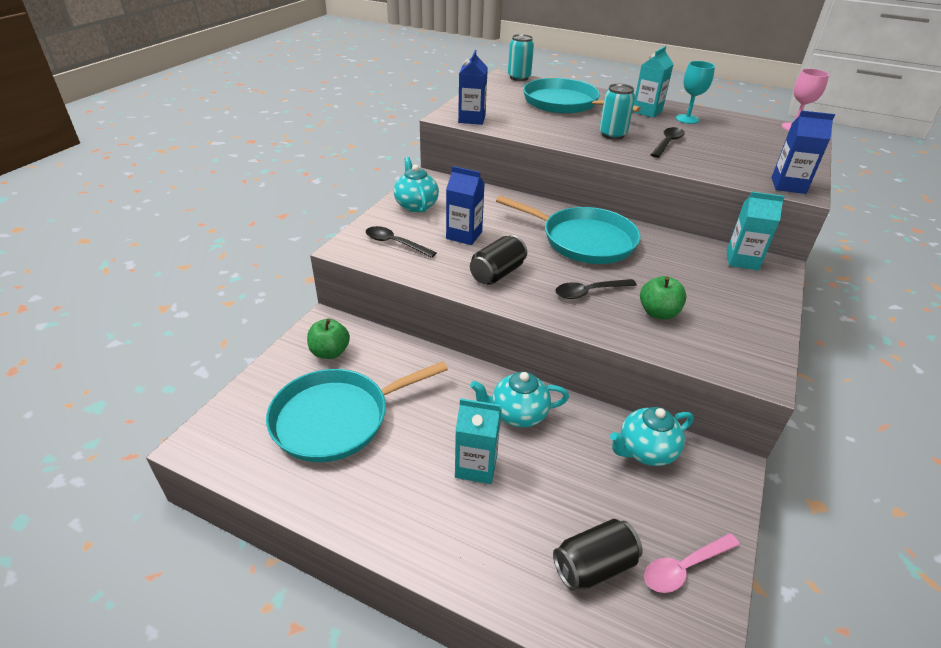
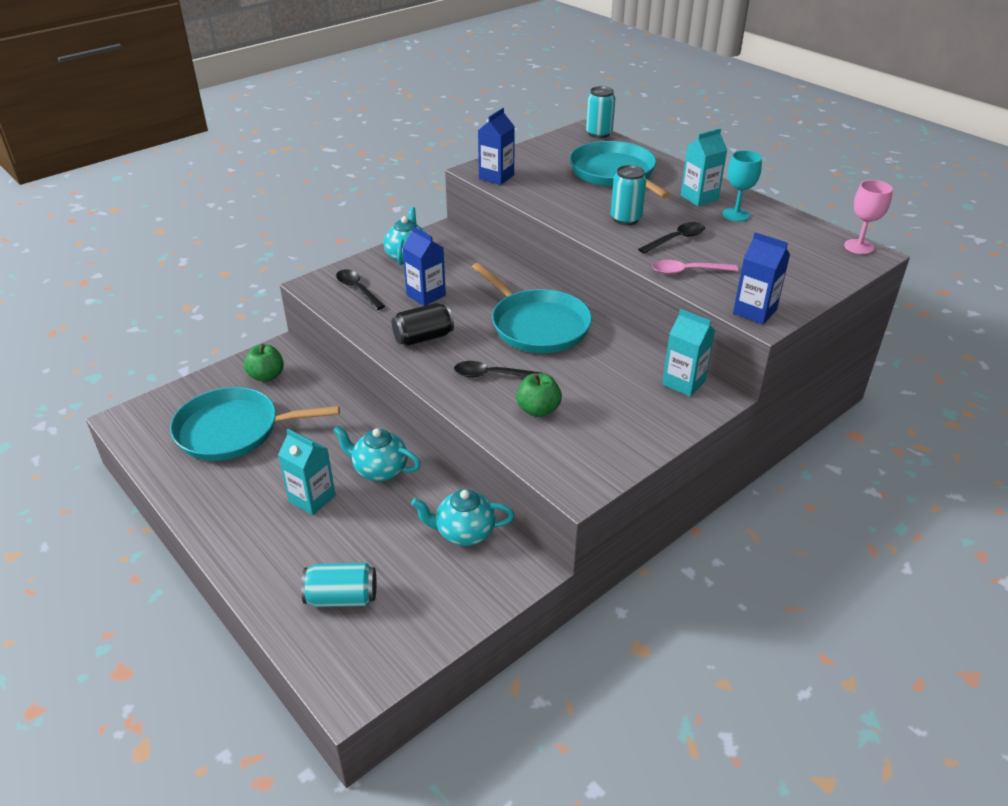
camera: 25 degrees right, 0 degrees up
(594, 566) = (342, 598): black can -> turquoise can
(684, 567) = (412, 625): pink spoon -> pink spoon (687, 271)

